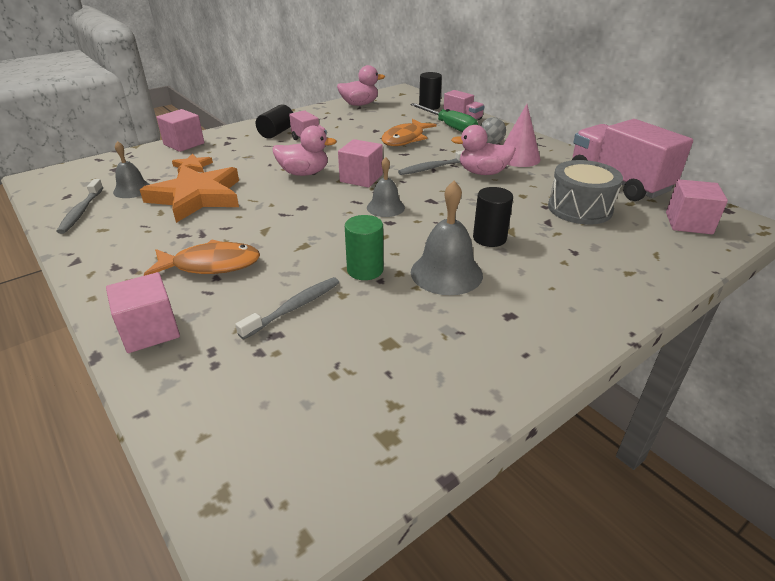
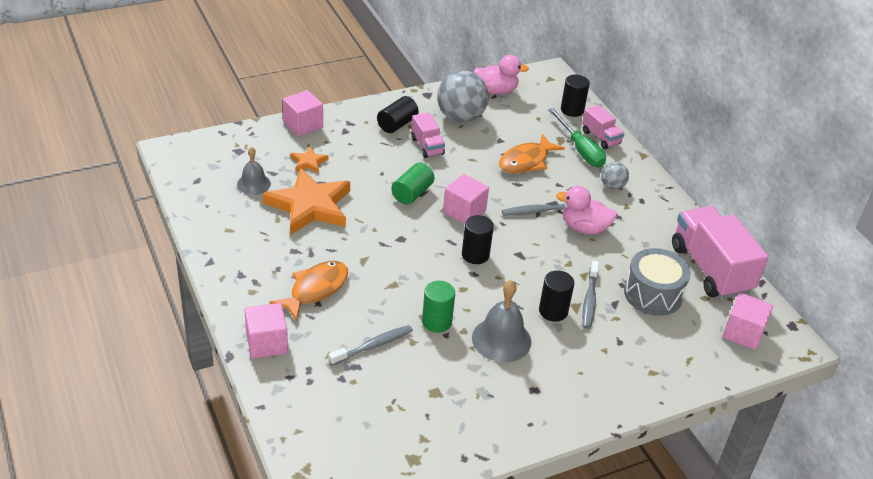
camera: 10 degrees right, 5 degrees up
(81, 212) = (210, 204): grey toothbrush -> grey toothbrush (589, 300)
(211, 265) = (315, 289): orange fish -> orange fish turned 60 degrees counterclockwise
(304, 173) = (412, 193): pink duck -> green cylinder
(334, 122) = (460, 117): none -> grey ball
(385, 207) = (475, 255): grey bell -> black cylinder
(518, 158) = (630, 214): pink cone -> none

